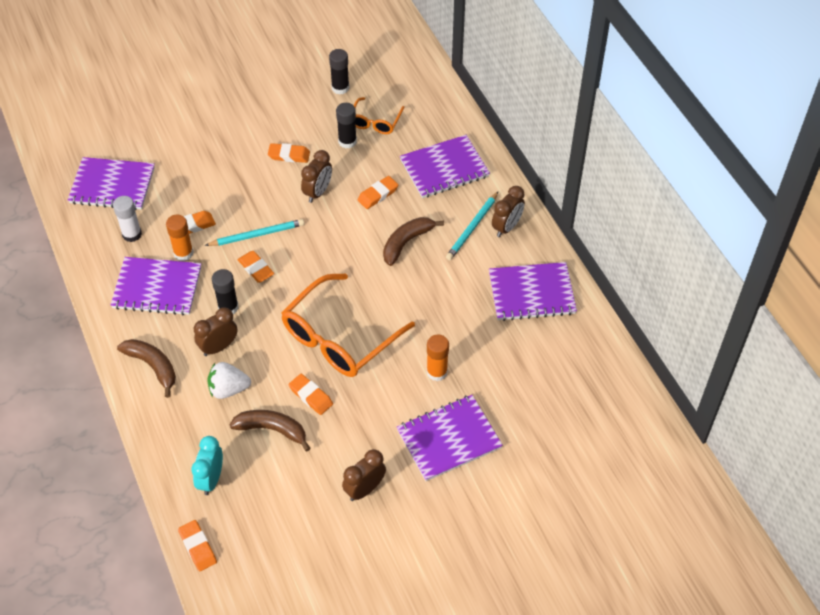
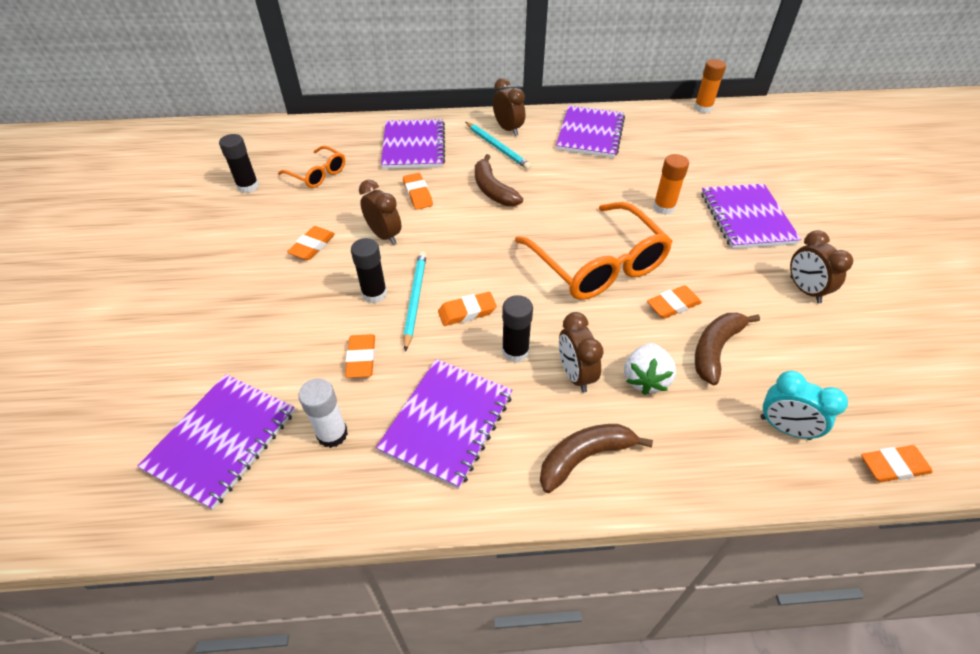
camera: 70 degrees left, 5 degrees down
(183, 253) = (402, 379): orange glue stick -> orange glue stick (703, 108)
(347, 141) = (328, 198): black glue stick -> black glue stick (374, 294)

